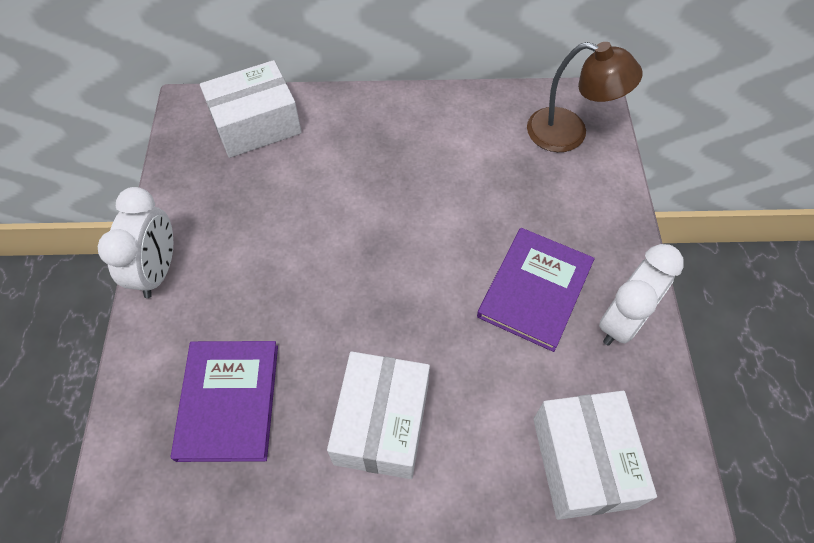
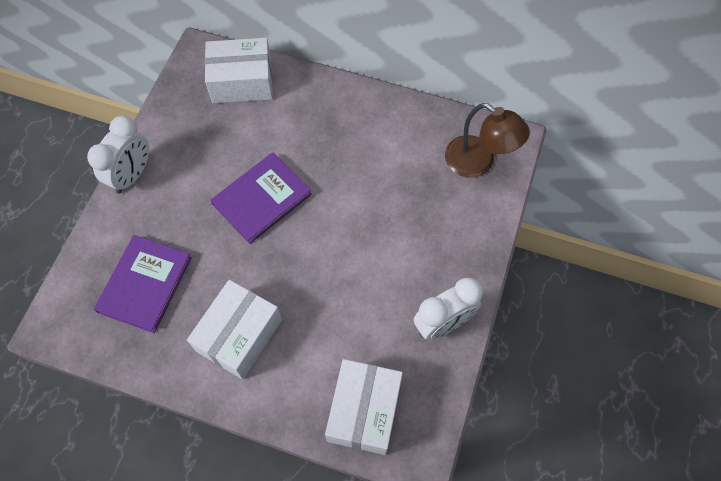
camera: 20 degrees right, 5 degrees up
(535, 290) = (390, 278): purple book -> purple book (262, 199)

